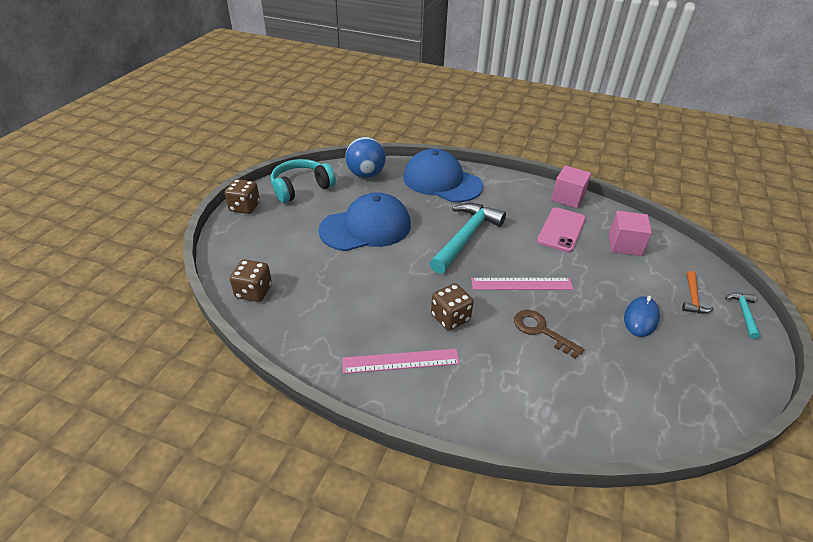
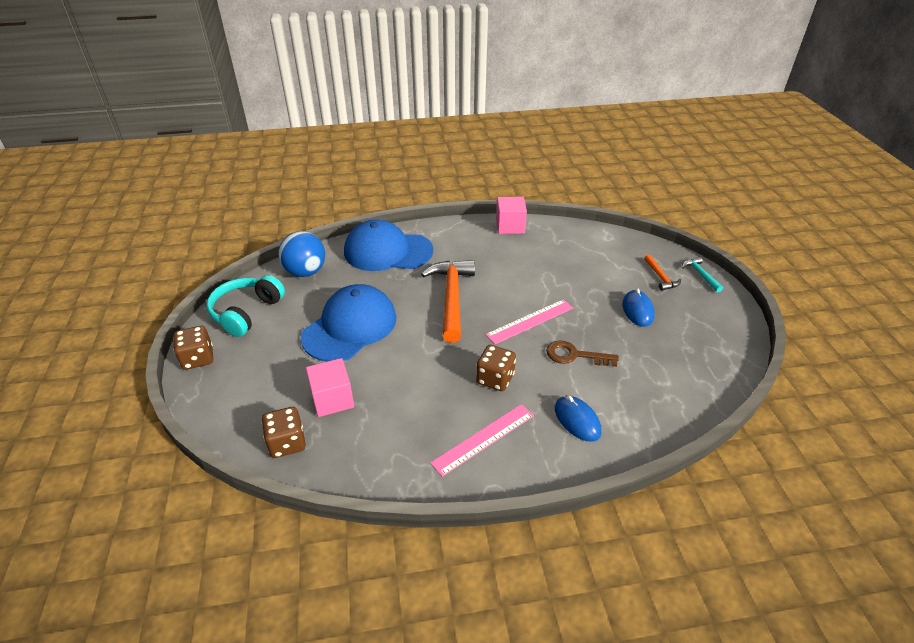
camera: 30 degrees left, 0 degrees up
(466, 237) = (451, 298): turquoise hammer -> orange hammer
(497, 387) = (577, 420): none -> blue mouse
(561, 230) = (526, 258): pink phone -> none
(624, 245) = (583, 252): pink cube -> pink cube (332, 399)

